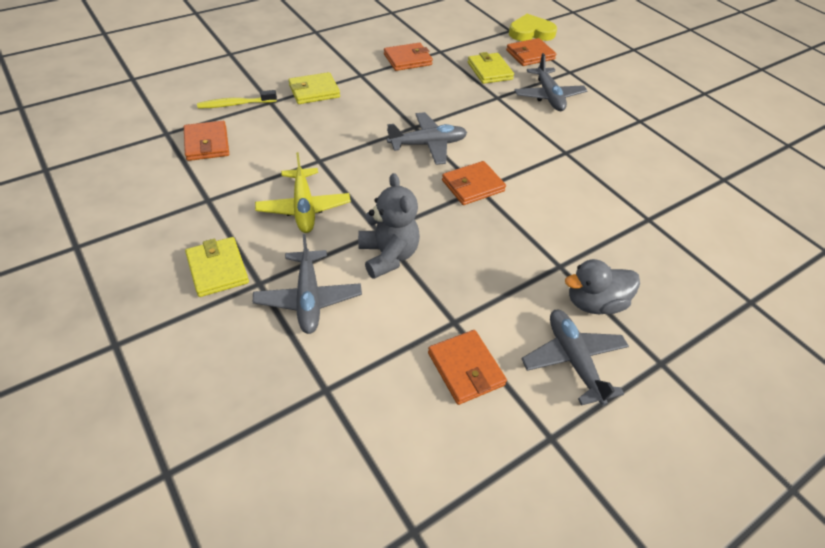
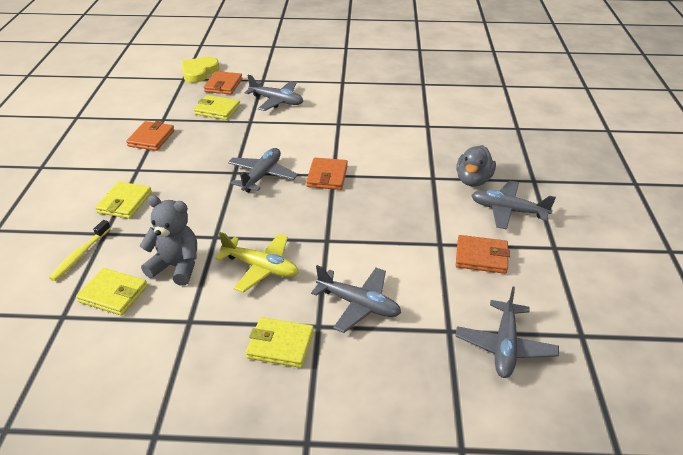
camera: 50 degrees left, 10 degrees down
(207, 144) = (113, 294): orange wallet -> yellow wallet
(337, 453) = (504, 346): none -> grey plane
(388, 256) = (354, 246): grey teddy bear -> grey teddy bear (176, 267)

